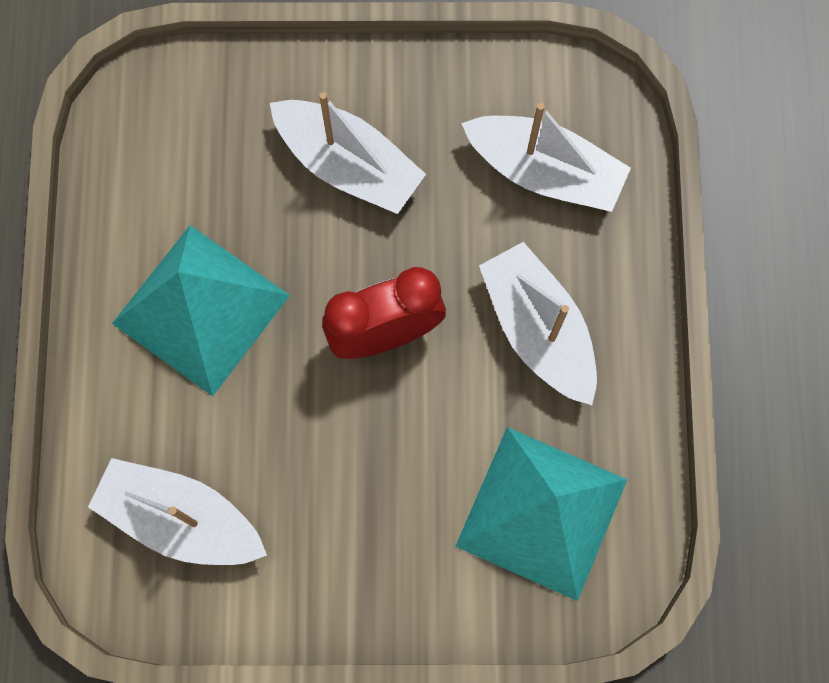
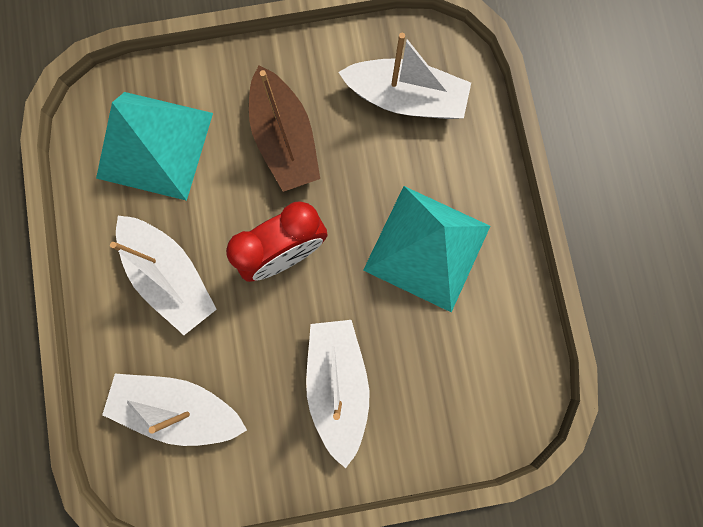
camera: 170 degrees right, 5 degrees up
(348, 164) = (338, 384): white boat -> white boat turned 60 degrees clockwise
(360, 489) = (285, 139): none -> brown boat

